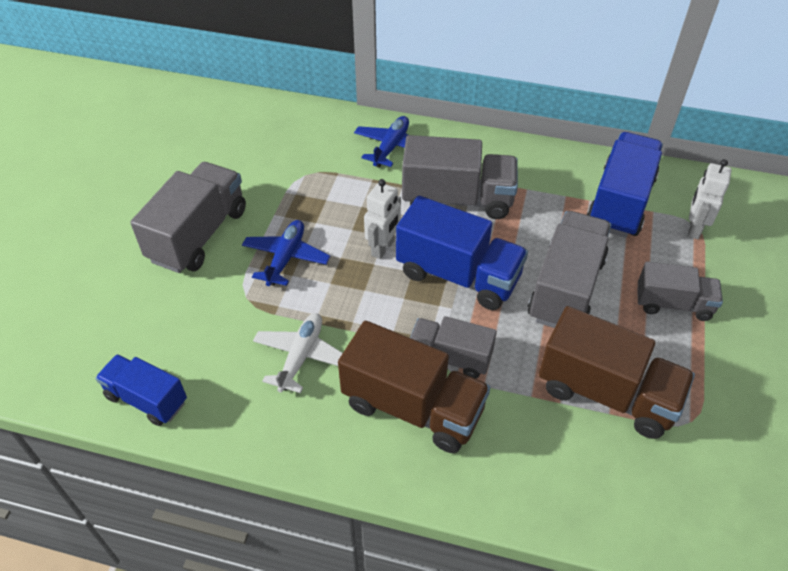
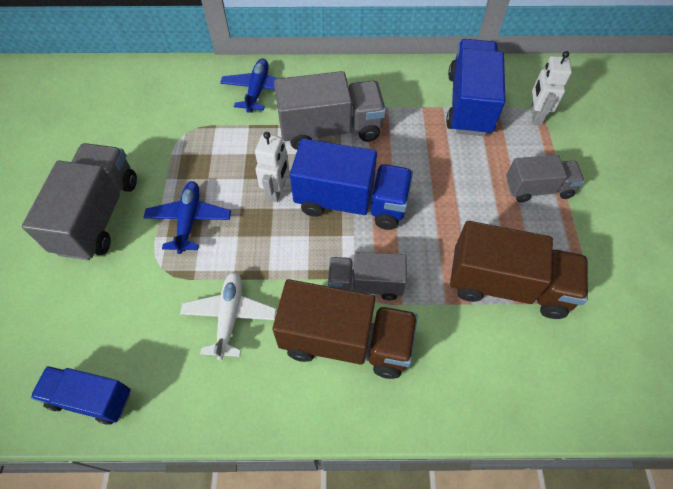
camera: 15 degrees left, 10 degrees up
(566, 289) = (446, 194): grey truck -> none

